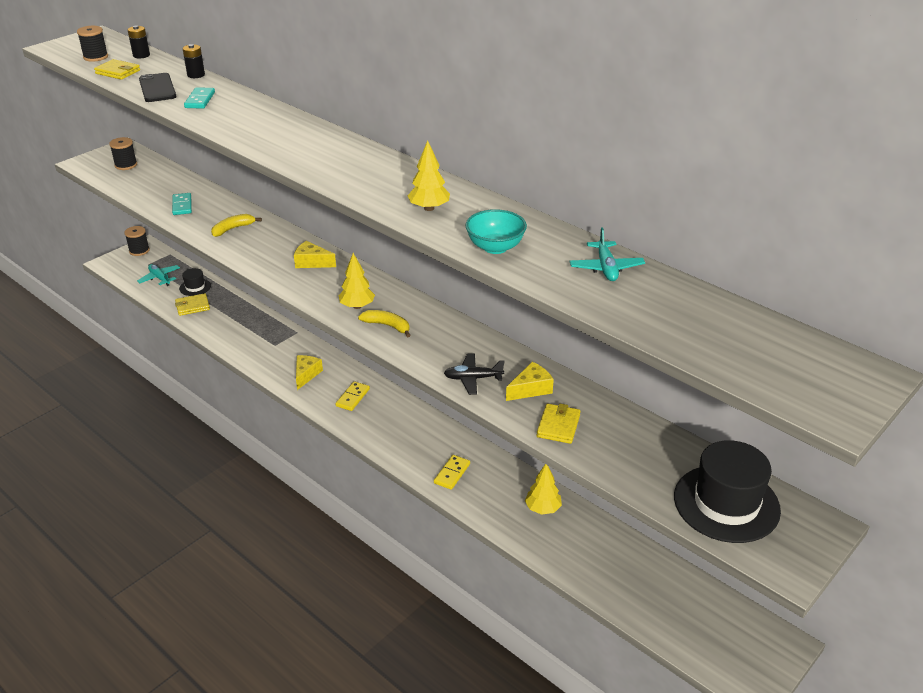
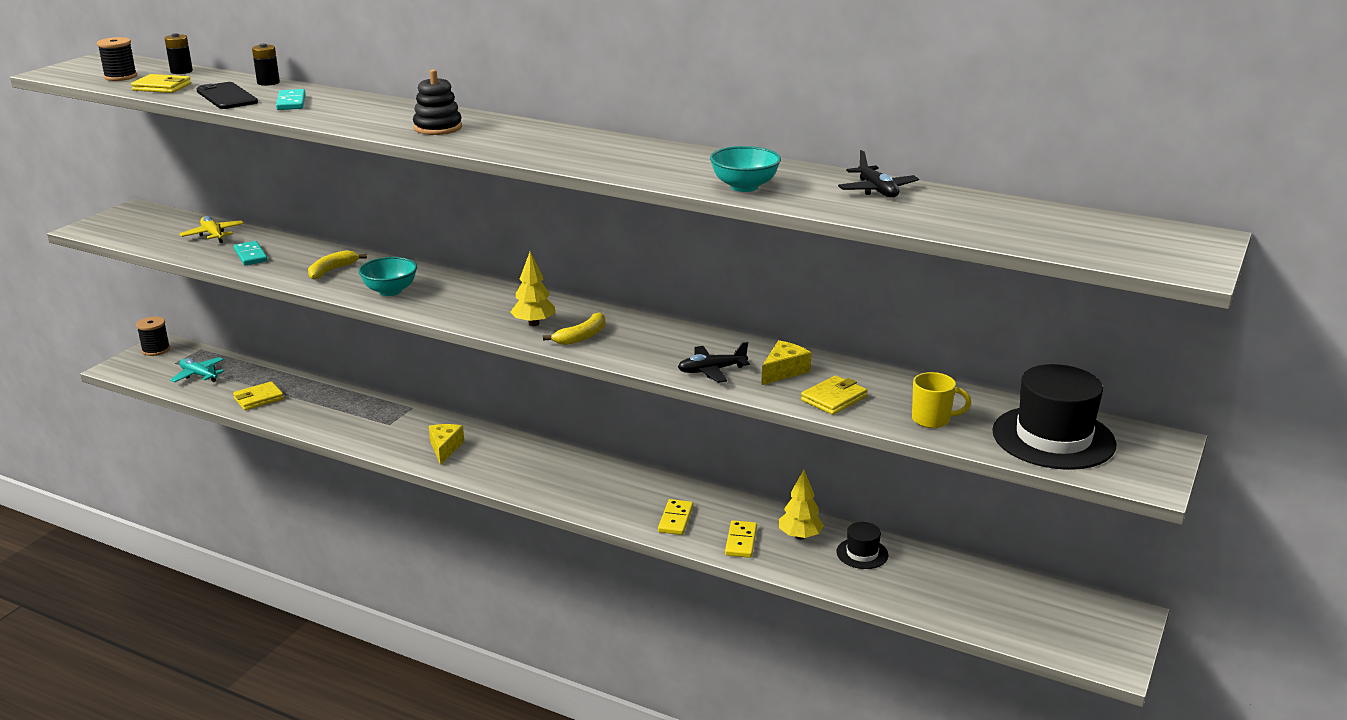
camera: 15 degrees left, 10 degrees down
(126, 165) = (150, 225): black spool -> none
(165, 181) = (213, 235): none -> yellow plane
(195, 287) = (252, 378): black hat -> black hat (862, 553)
(265, 256) = (390, 291): none -> turquoise bowl
(292, 143) = (438, 128): none -> black stacking toy
(312, 262) = (453, 290): yellow cheese -> none
(352, 397) = (516, 463): yellow domino -> yellow domino (741, 541)
(387, 326) = (581, 337): yellow banana -> yellow banana turned 120 degrees clockwise
(429, 208) = (644, 164): yellow tree -> none
(558, 426) = (834, 399): yellow wallet -> yellow wallet turned 45 degrees clockwise
(606, 268) = (877, 190): turquoise plane -> black plane
(630, 464) = (932, 420): none -> yellow mug

